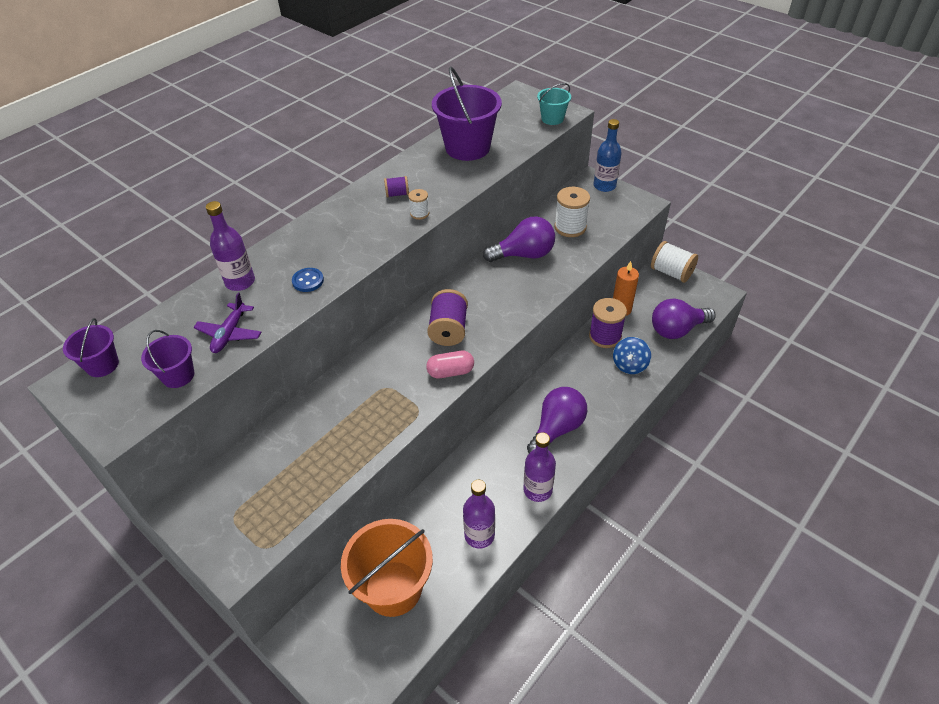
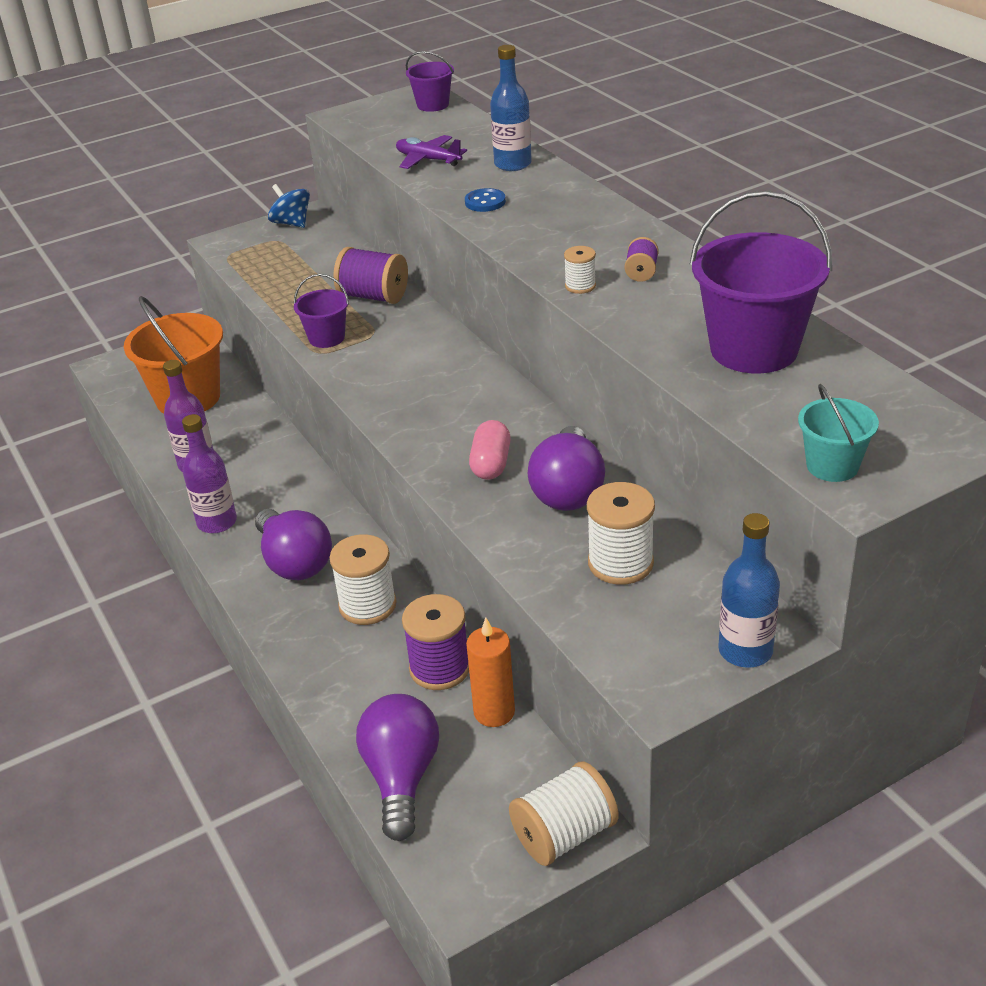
camera: 110 degrees right, 10 degrees down
(178, 375) = (387, 137): purple bucket -> purple bucket (326, 338)
(240, 282) = (513, 164): purple bottle -> blue bottle
(448, 330) = (440, 391): purple spool -> purple spool (374, 296)
(450, 372) = (363, 382): pink capsule -> pink capsule (491, 464)
(576, 380) = (367, 605): none -> white spool
(629, 365) = (360, 680): blue spinning top -> blue spinning top (292, 223)

